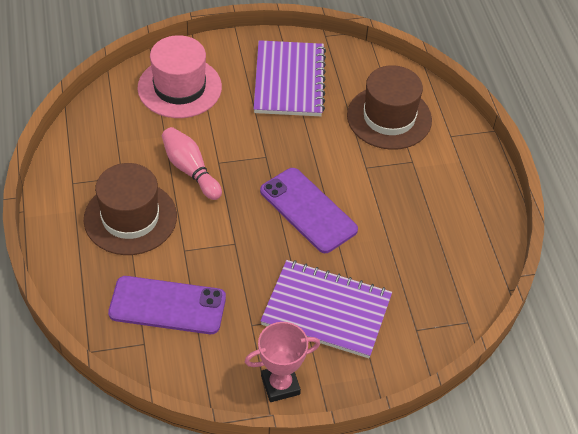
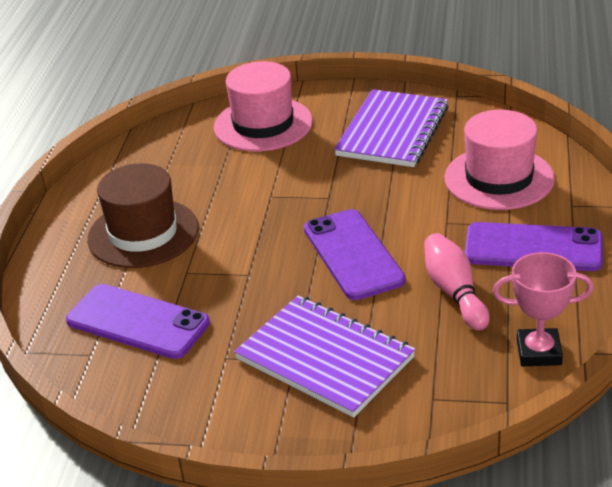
camera: 25 degrees right, 15 degrees down
(190, 170) = (234, 199): pink bowling pin -> pink bowling pin (454, 292)
(280, 385) = (227, 426): pink trophy -> pink trophy (539, 352)
(389, 117) = (499, 178): brown hat -> pink hat
(437, 181) = (533, 248): none -> purple phone

